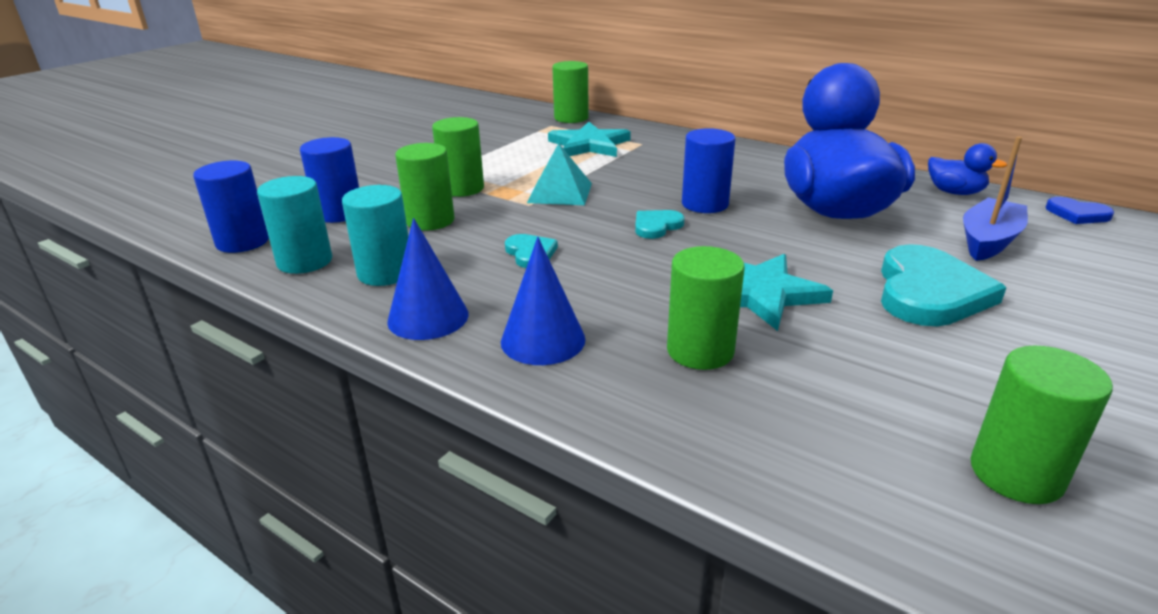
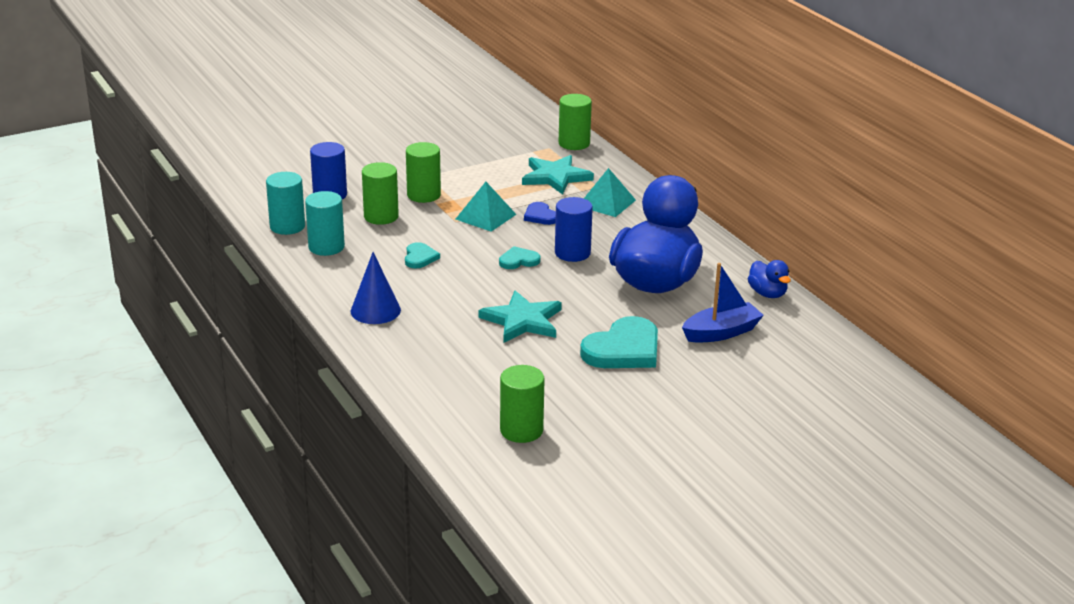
camera: 25 degrees right, 0 degrees up
(242, 242) = (261, 202): blue cylinder -> none
(428, 317) = (328, 281): blue cone -> none
(671, 154) = (606, 203): none -> turquoise pyramid
(700, 351) = (449, 340): green cylinder -> none
(1077, 214) = (824, 334): blue heart -> blue heart (540, 216)

